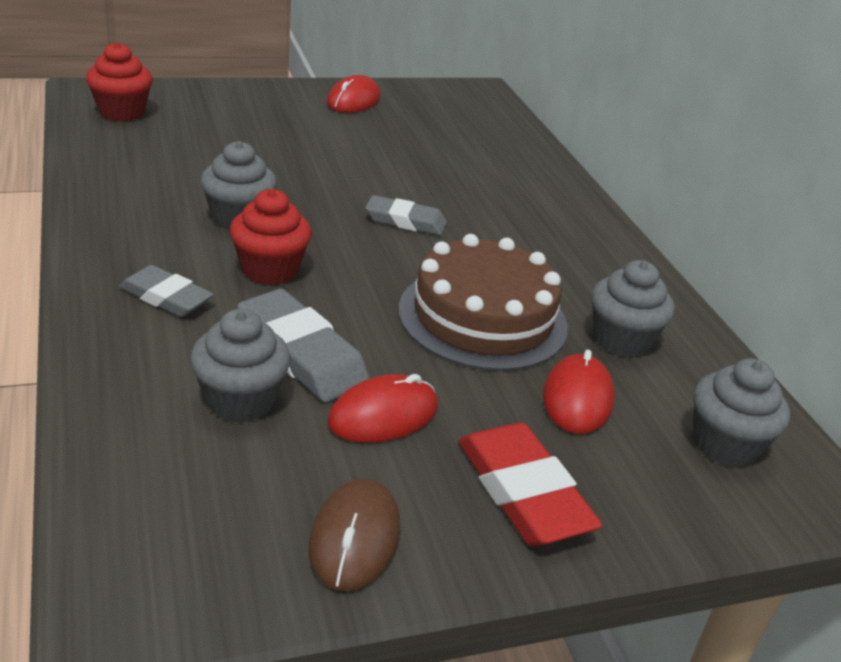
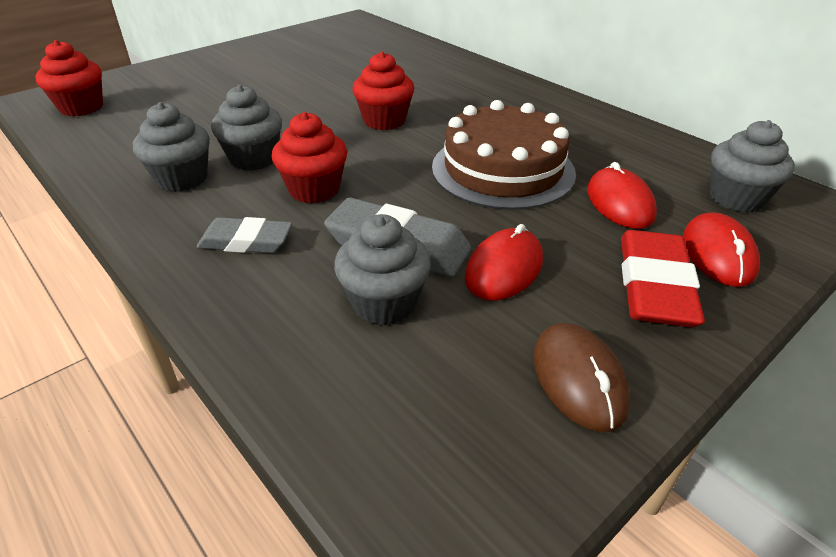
camera: 20 degrees left, 5 degrees up
(353, 100) = (268, 49): red mouse -> red mouse (718, 254)
(405, 221) = (384, 121): grey eraser -> red cupcake
(523, 492) = (654, 285): red eraser -> red eraser turned 60 degrees clockwise
(621, 340) = (605, 153): grey cupcake -> grey cupcake (182, 179)

